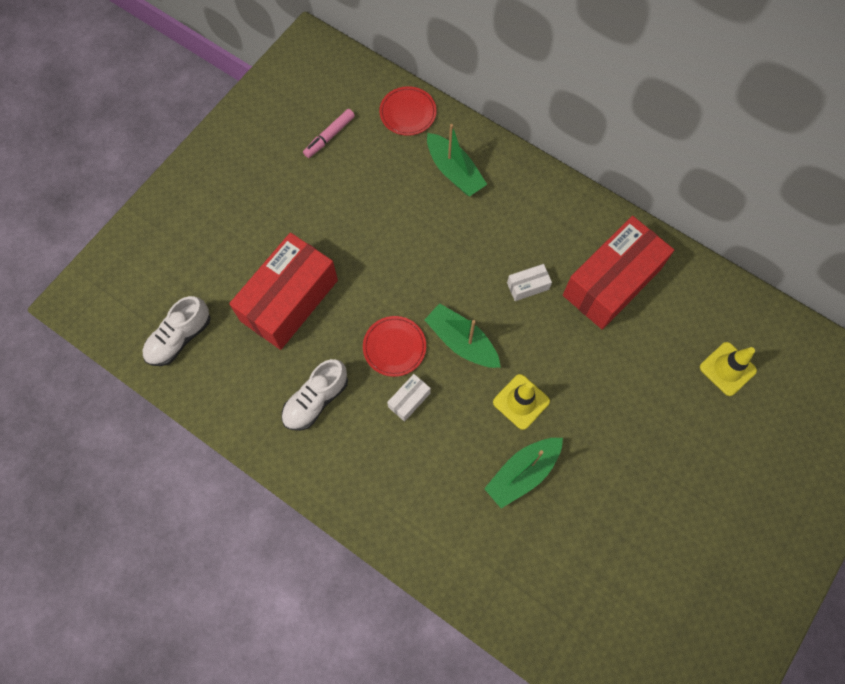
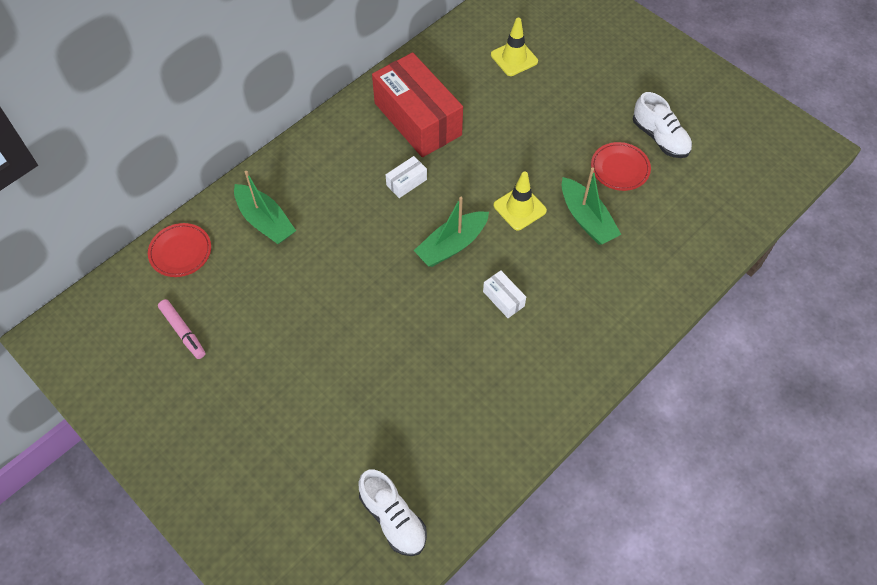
camera: 80 degrees left, 10 degrees down
(289, 300) = (373, 396): red box -> none
(316, 400) = (490, 383): white shoe -> white shoe (660, 138)
(394, 347) = (446, 303): red plate -> red plate (620, 168)
(454, 171) = (265, 221): green boat -> green boat turned 75 degrees clockwise
(528, 286) = (406, 182): white box -> white box turned 60 degrees clockwise

